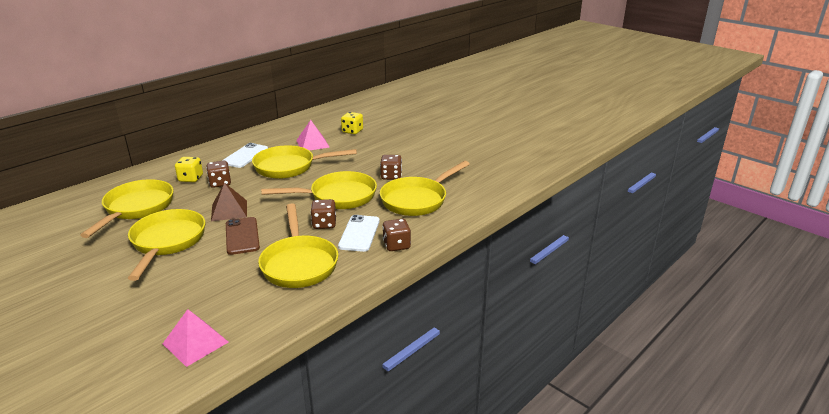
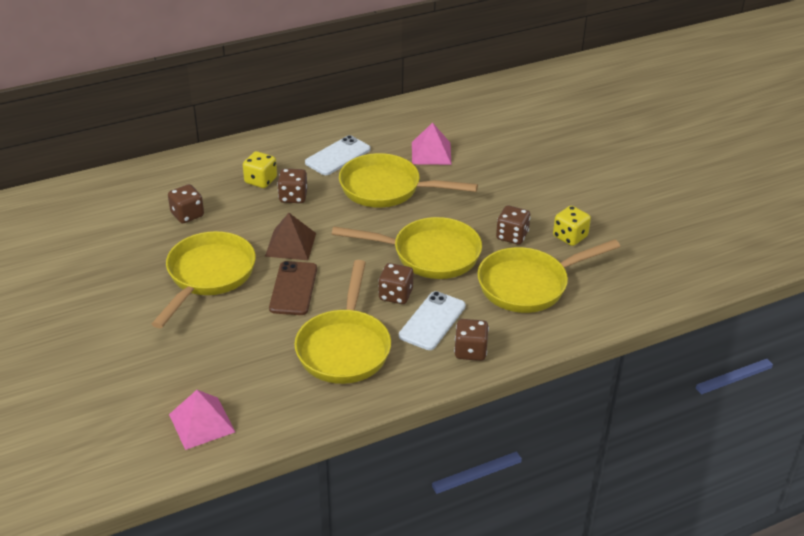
camera: 20 degrees right, 10 degrees up
(136, 208) = (187, 215): yellow pan -> brown dice
(352, 131) = (493, 141): yellow dice -> yellow dice (570, 237)

